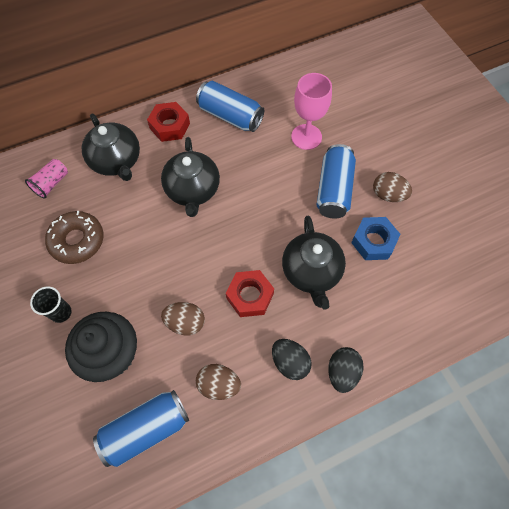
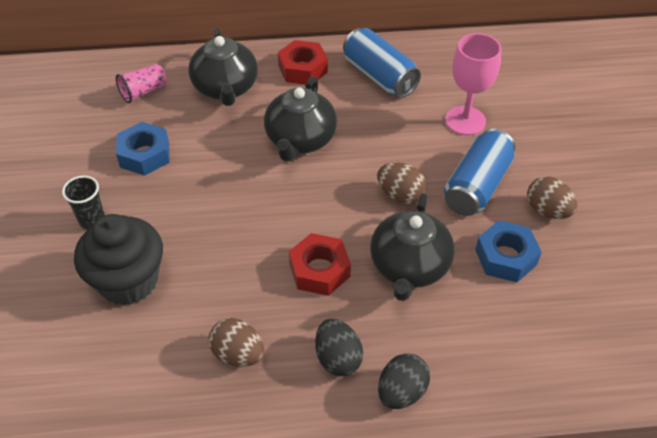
camera: 20 degrees right, 15 degrees down
(77, 240) = (144, 155): brown donut -> blue nut
(146, 429) = (130, 373): blue can -> none
(185, 322) = (228, 274): brown egg -> brown egg (400, 195)

